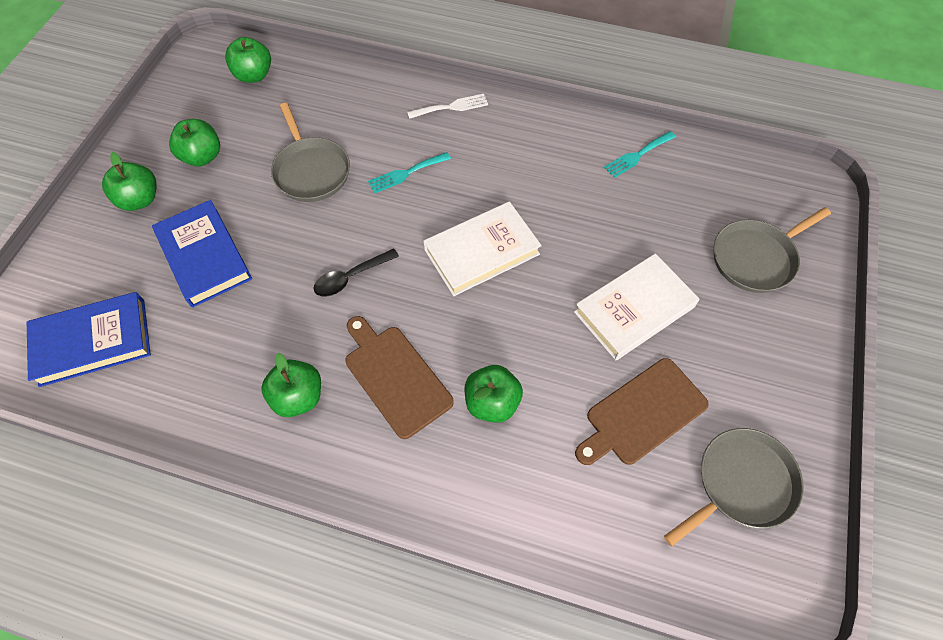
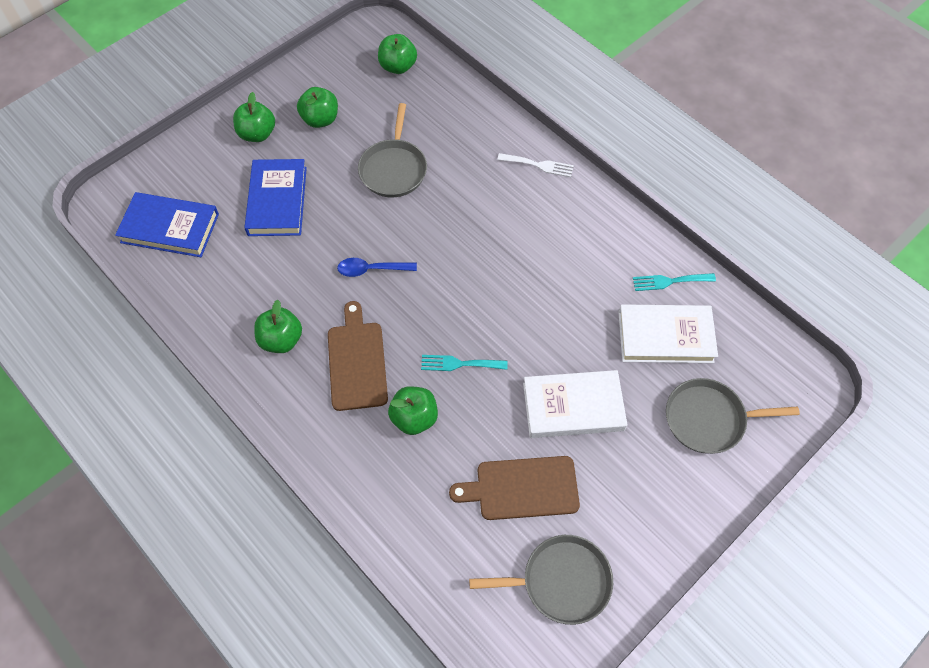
camera: 30 degrees right, 0 degrees up
(351, 277) = (372, 269): black spoon -> blue spoon
(406, 173) = (465, 205): turquoise fork -> turquoise fork (459, 364)
(482, 252) = (483, 299): white book -> white book (665, 337)

